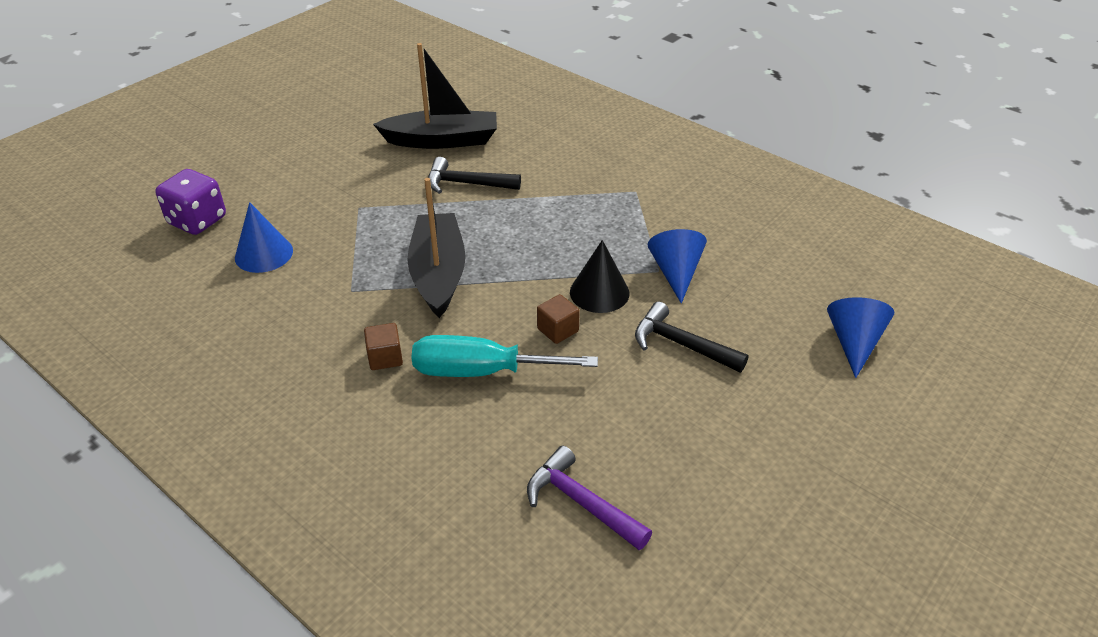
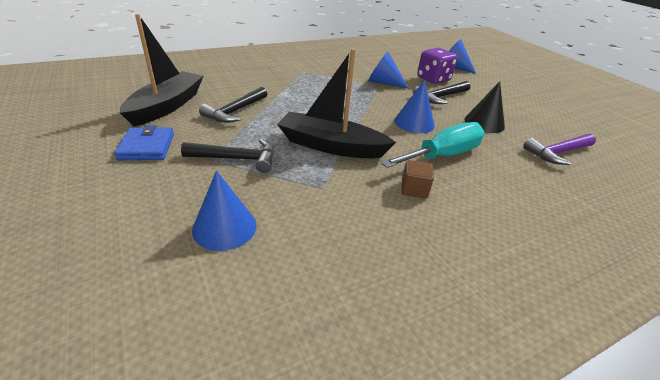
camera: 70 degrees left, 5 degrees down
(197, 221) = (104, 269): purple dice -> purple dice (433, 79)
(357, 165) = (147, 147): none -> blue wallet
(369, 222) = (237, 159): none -> black hammer
(481, 371) = (443, 155): turquoise screwdriver -> turquoise screwdriver turned 150 degrees counterclockwise
(558, 330) = (414, 123): brown cube -> blue cone
(599, 292) = (387, 103): black cone -> black cone (484, 123)

